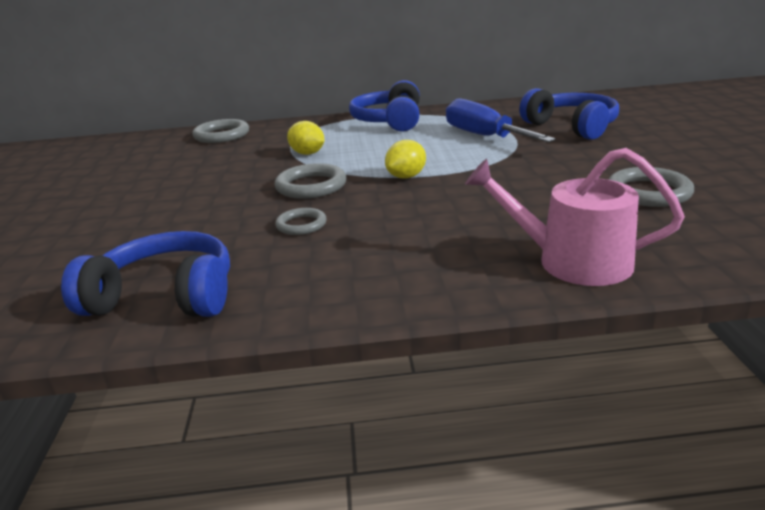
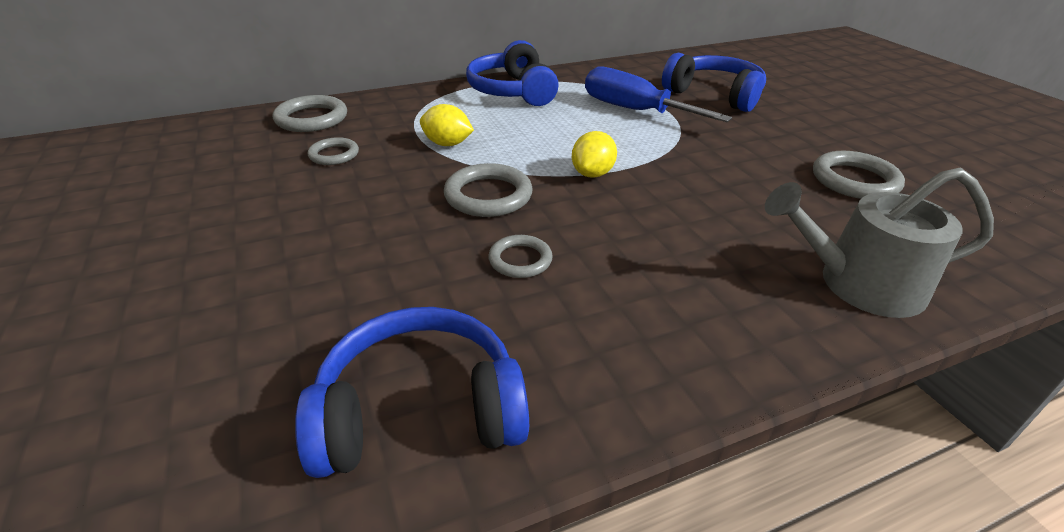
camera: 20 degrees left, 10 degrees up
(220, 157) = (334, 155): none -> grey ring
(572, 261) = (860, 284): pink watering can -> grey watering can

